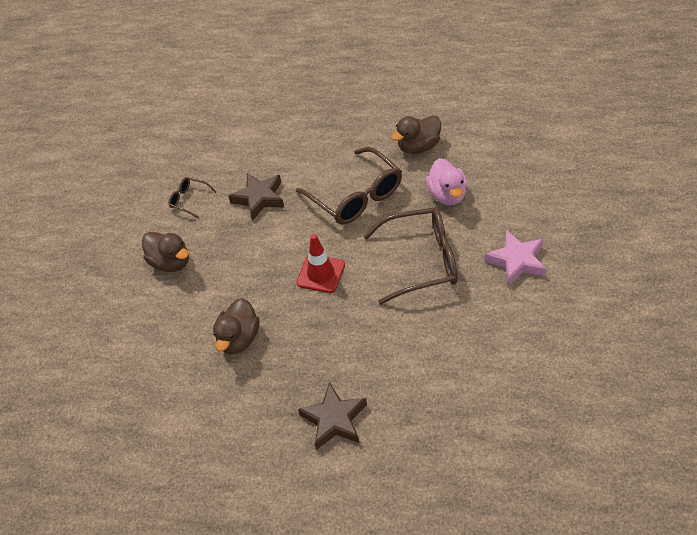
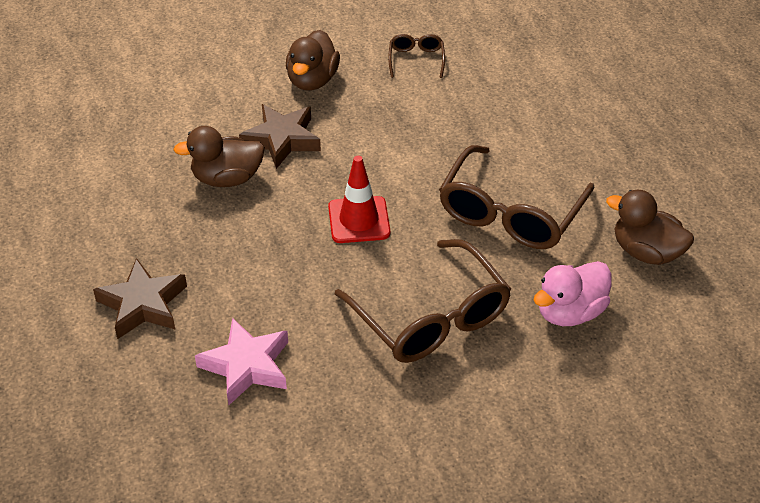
camera: 60 degrees right, 5 degrees down
(259, 198) = (453, 120): brown star -> brown star (282, 140)
(517, 261) = (486, 430): pink star -> pink star (247, 366)

